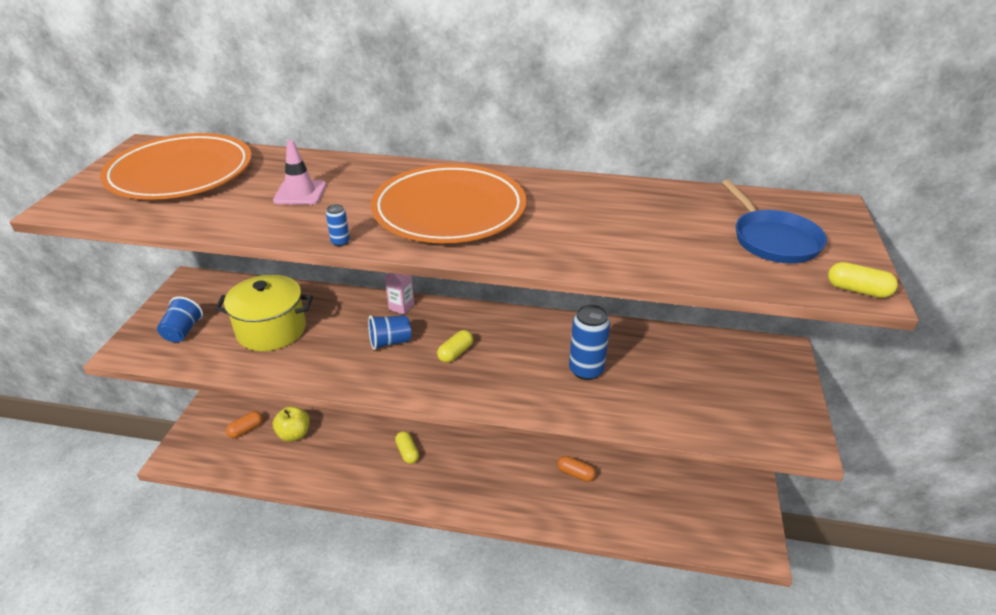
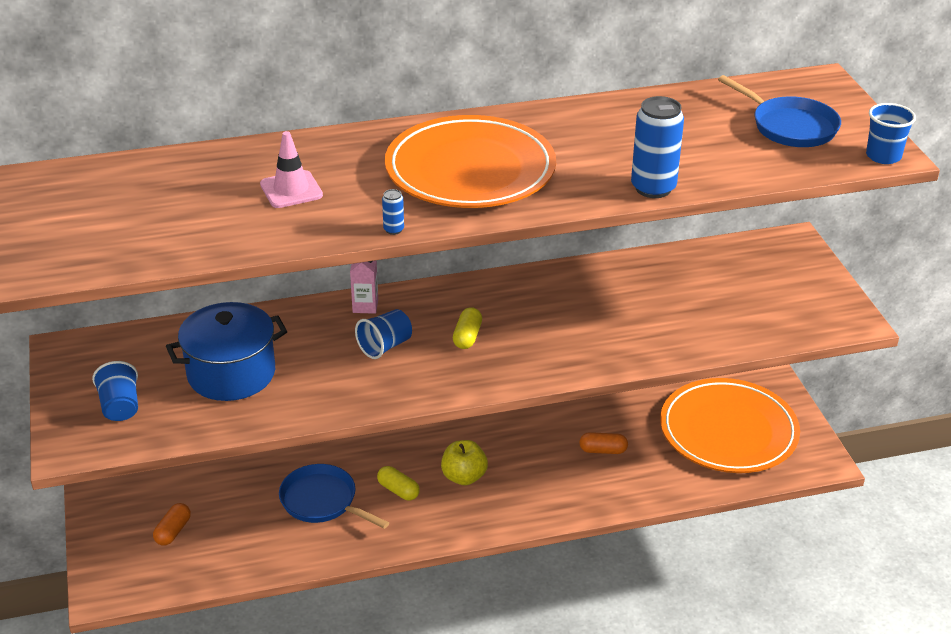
camera: 25 degrees left, 0 degrees up
(181, 173) = (120, 201): orange plate -> orange plate (728, 431)
(271, 330) = (231, 373): yellow pot -> blue pot
(294, 434) = (241, 516): yellow apple -> yellow apple (464, 477)
(352, 442) = (322, 501): none -> blue pan
(586, 370) = (616, 314): blue can -> blue can (653, 188)
(857, 290) = (883, 156): yellow capsule -> blue cup

